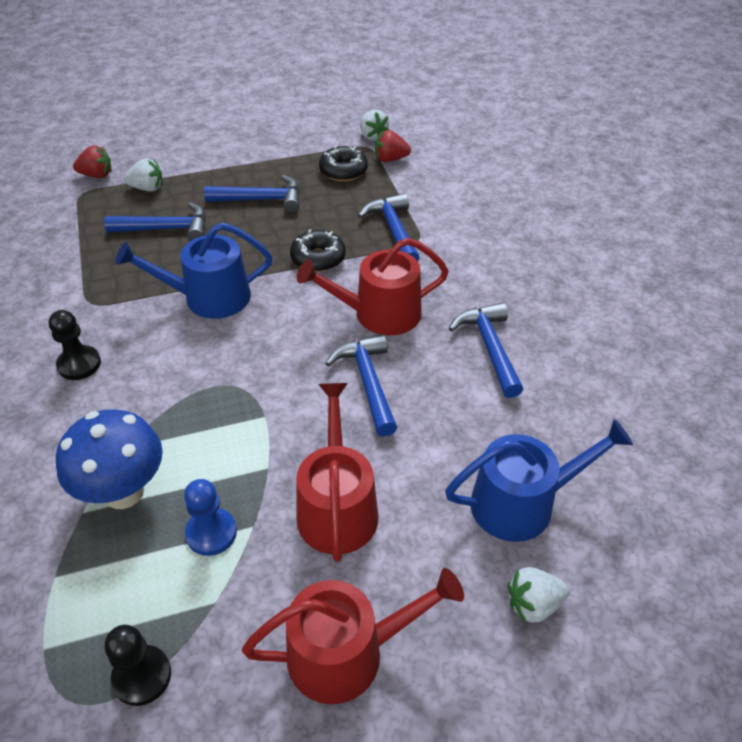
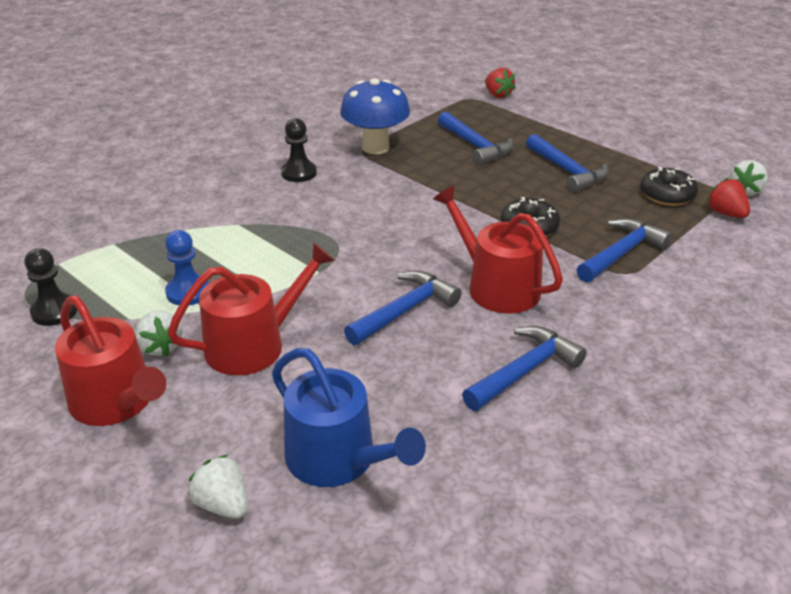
camera: 60 degrees right, 10 degrees down
(124, 492) = (199, 240): blue mushroom -> blue mushroom (375, 147)
(147, 188) = (511, 119): white strawberry -> white strawberry (160, 347)
(208, 297) = (420, 195): blue watering can -> none

